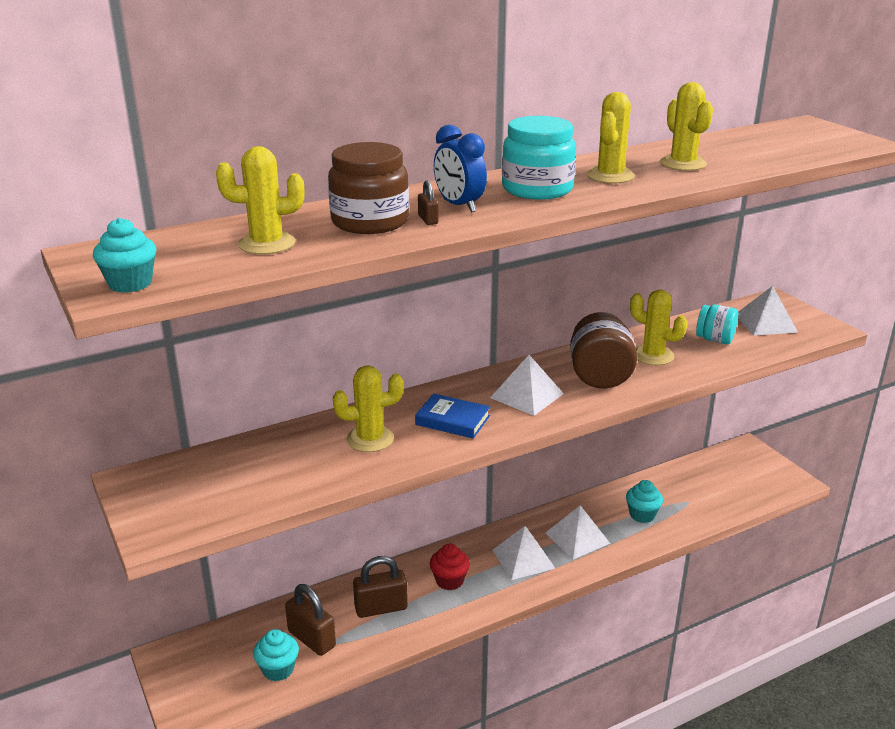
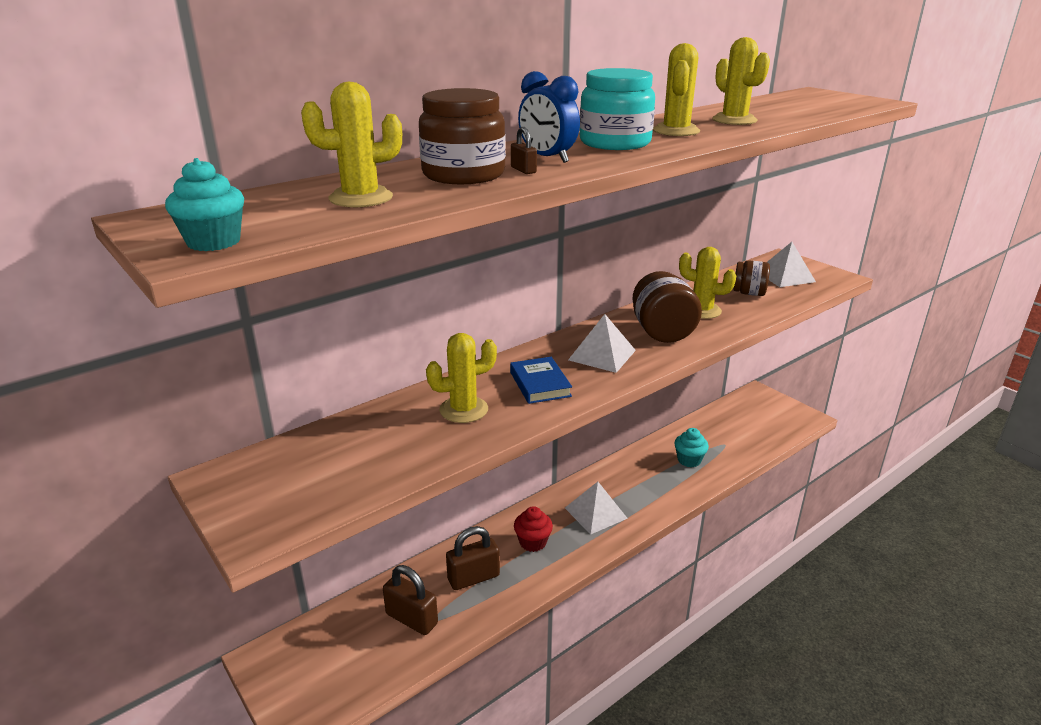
camera: 10 degrees left, 0 degrees up
(278, 669) = (384, 656): turquoise cupcake -> none
(452, 420) = (540, 384): blue book -> blue book turned 60 degrees clockwise
(577, 538) = (638, 487): white pyramid -> none
(714, 340) = (749, 293): turquoise jar -> brown jar

